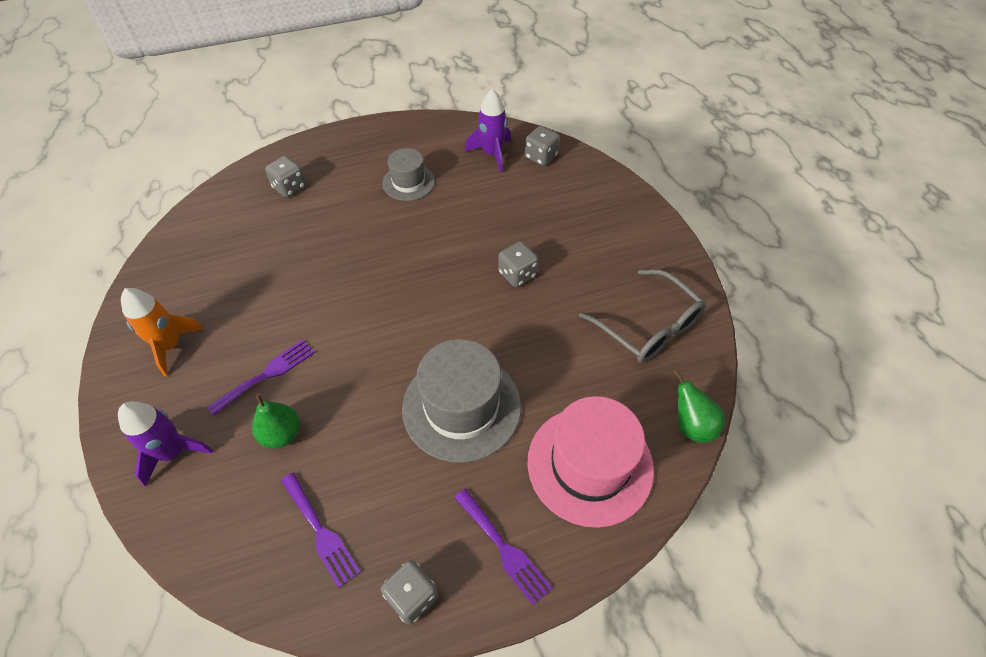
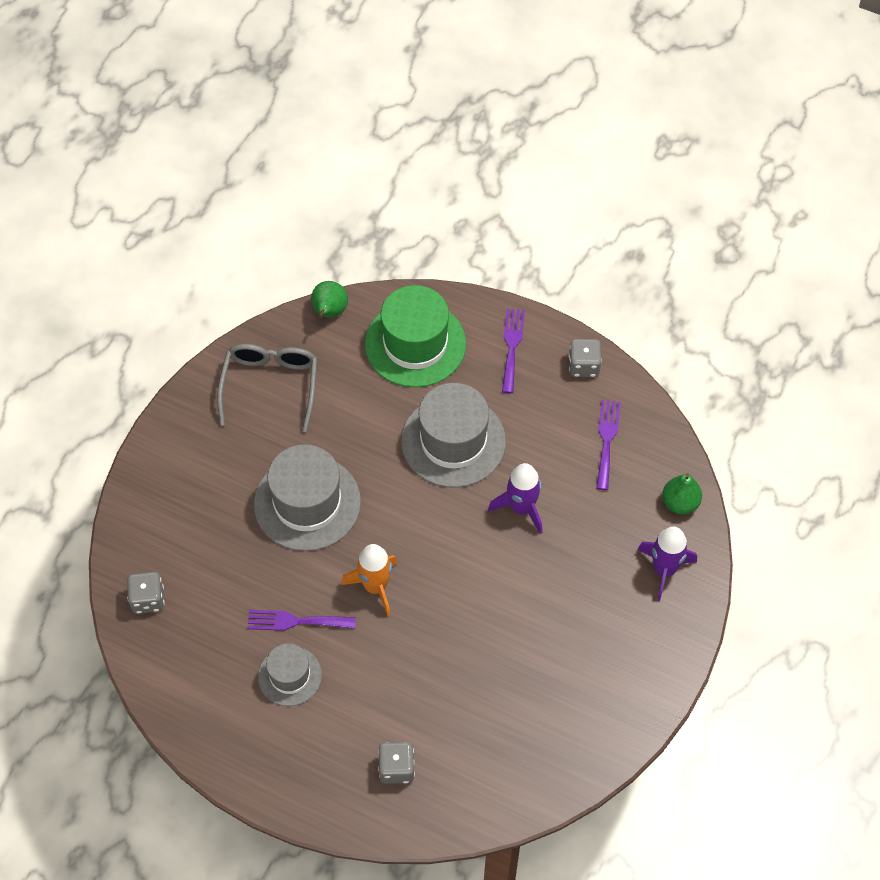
camera: 135 degrees left, 5 degrees up
(170, 346) = (615, 666): orange rocket -> orange rocket (375, 587)
(267, 374) = (561, 578): purple fork -> purple fork (295, 621)
(281, 434) = (584, 522): green pear -> green pear (680, 503)
(492, 154) = (184, 642): purple rocket -> purple rocket (521, 508)
(517, 274) = (307, 503): grey dice -> grey hat
(590, 465) = (415, 344): pink hat -> green hat

